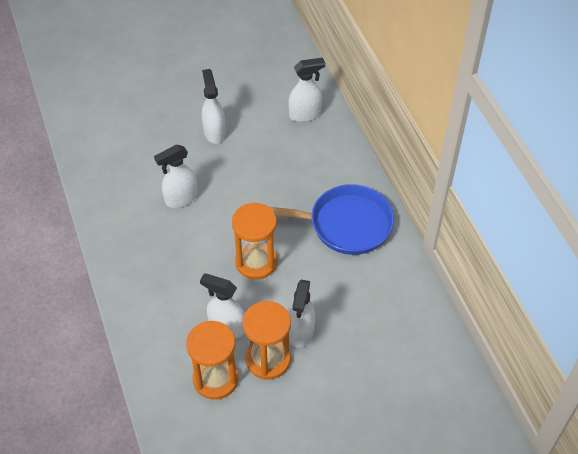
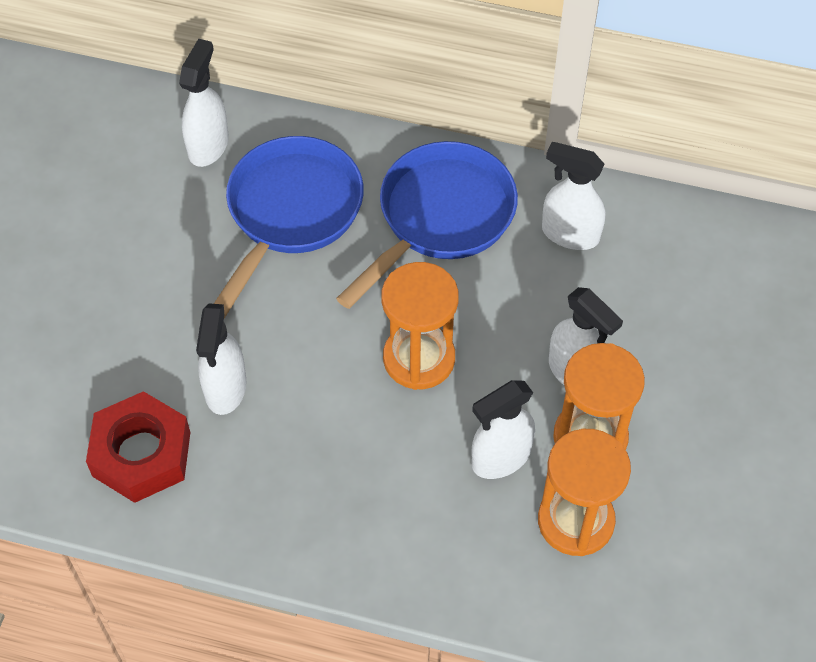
camera: 55 degrees left, 5 degrees up
(125, 189) = (141, 454): none -> red nut
(214, 132) = (137, 274): white spray bottle -> white spray bottle (569, 234)
(295, 166) = (291, 213): none -> blue pan

